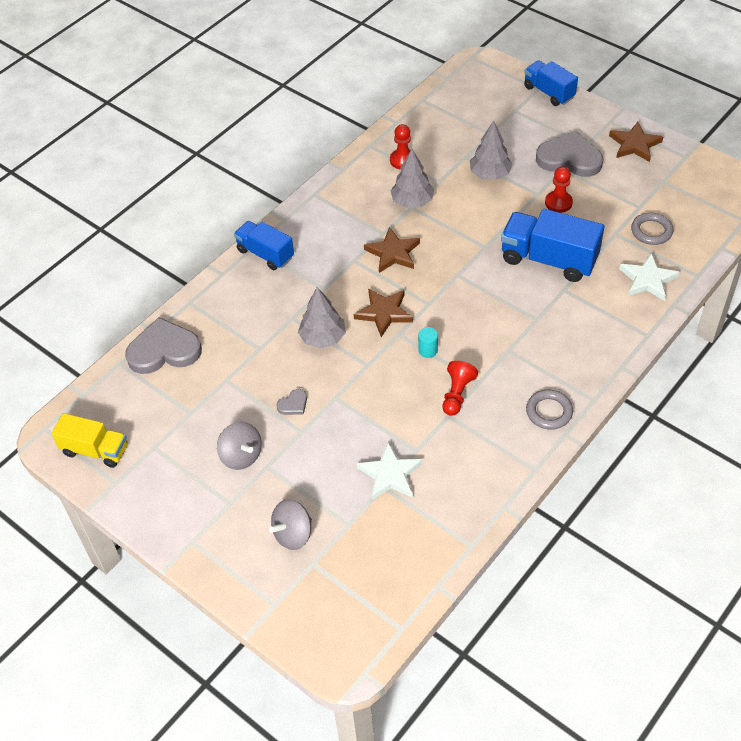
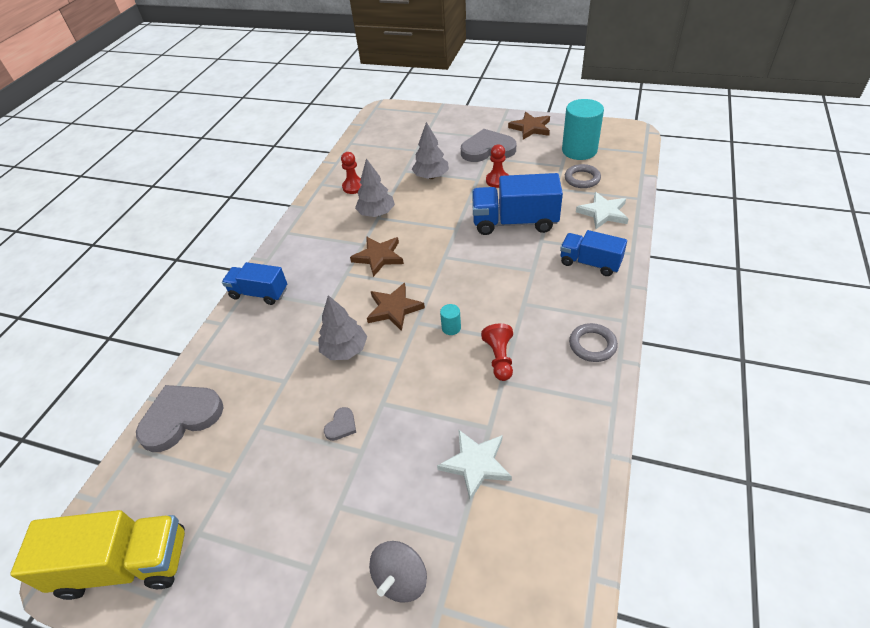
camera: 20 degrees left, 5 degrees down
(95, 450) = (125, 564): yellow truck -> yellow truck, size x1.56
(241, 456) = (305, 504): grey spinning top -> none
(549, 92) = (446, 113): blue truck -> blue truck (590, 263)
(671, 193) = (579, 150): none -> turquoise cylinder

